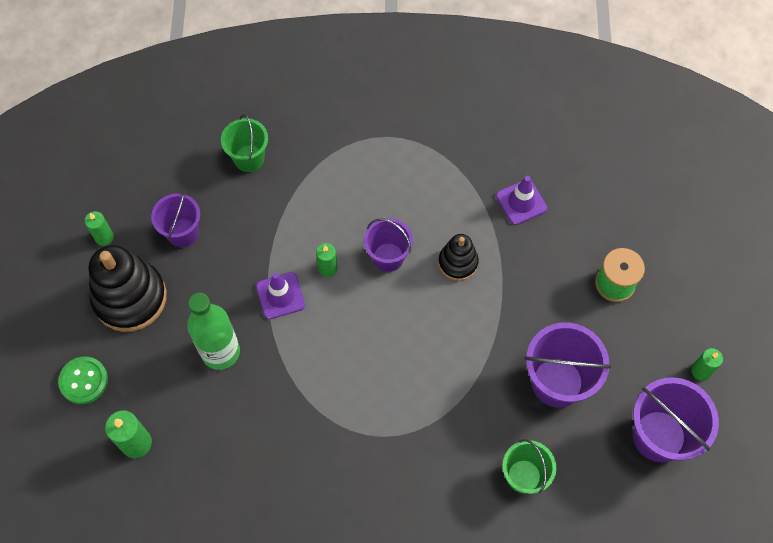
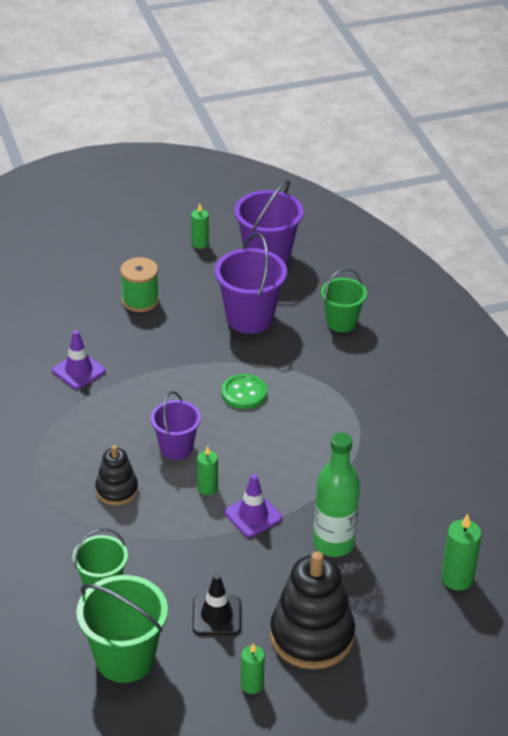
camera: 110 degrees left, 25 degrees down
(84, 381) = (420, 643): green button -> green button (244, 393)
(170, 156) = (125, 659): none -> green bucket
(183, 233) = (216, 615): purple bucket -> black traffic cone
(458, 262) = (161, 399): black stacking toy -> black stacking toy (117, 490)

